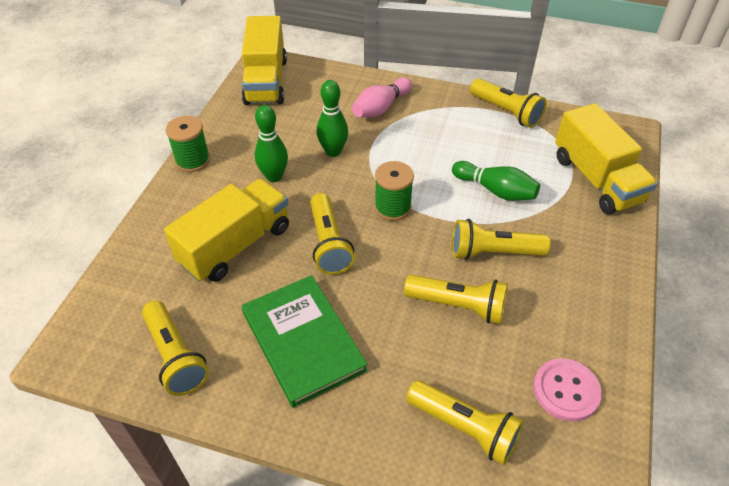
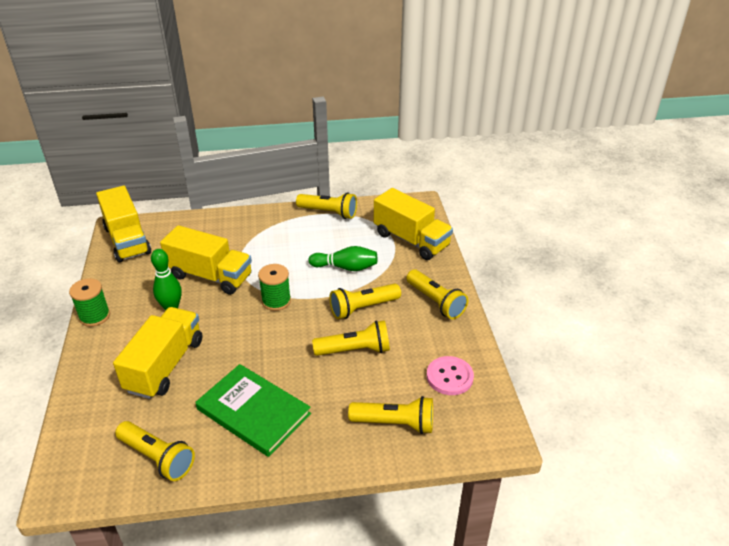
camera: 25 degrees left, 10 degrees down
(329, 243) = (240, 340): yellow flashlight -> yellow flashlight (436, 302)
(333, 151) = (210, 276): green bowling pin -> yellow truck
(381, 108) = (233, 235): pink bowling pin -> none

